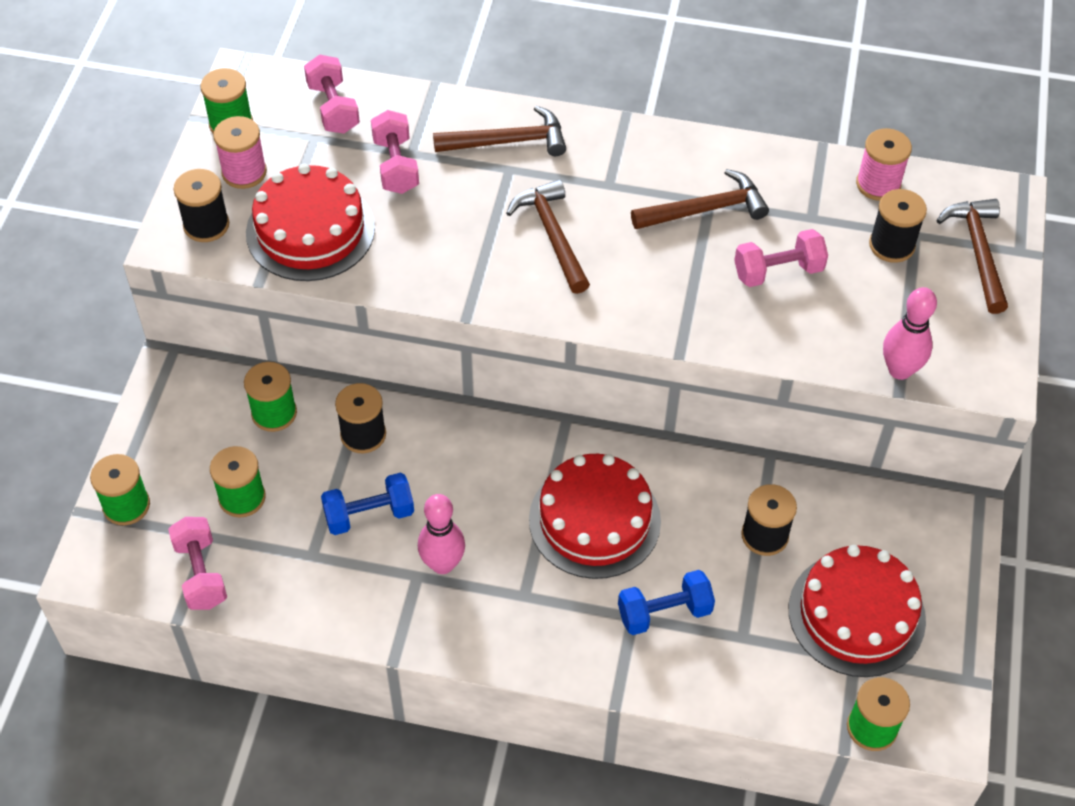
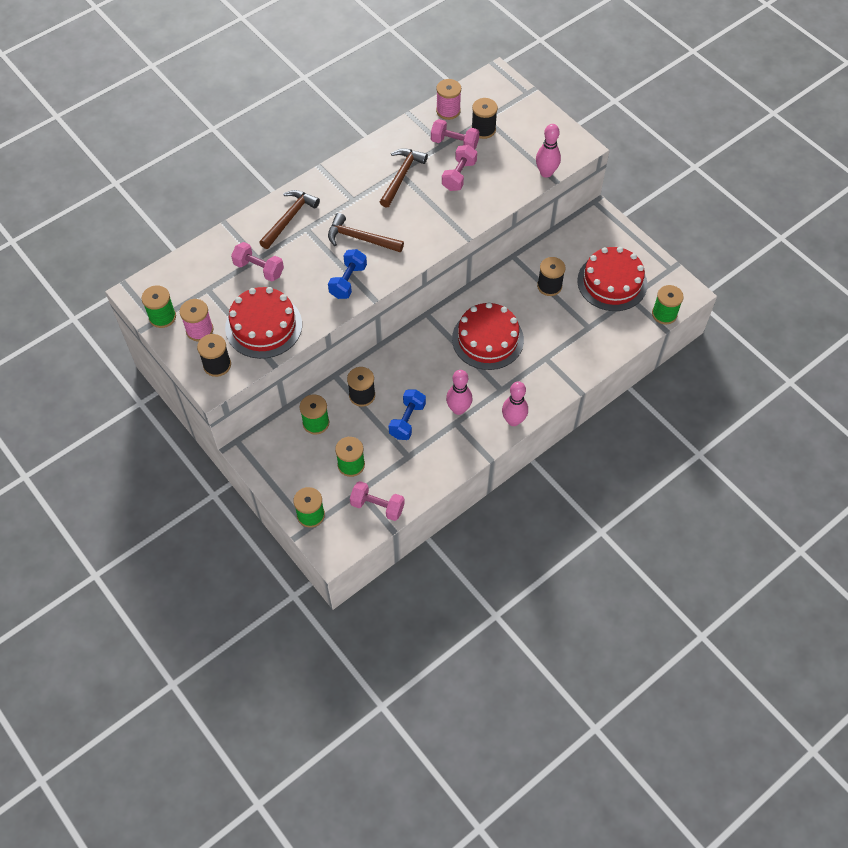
camera: 50 degrees left, 5 degrees up
(333, 108) = (197, 270): pink dumbbell -> pink dumbbell (454, 143)
(485, 647) = (513, 420): none -> pink bowling pin
(664, 612) = (554, 346): blue dumbbell -> blue dumbbell (348, 281)
(977, 252) = (514, 106): brown hammer -> none

